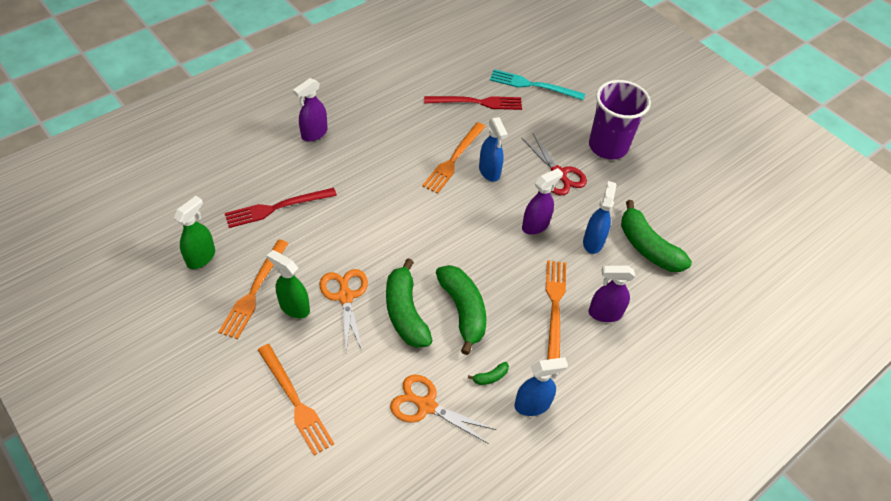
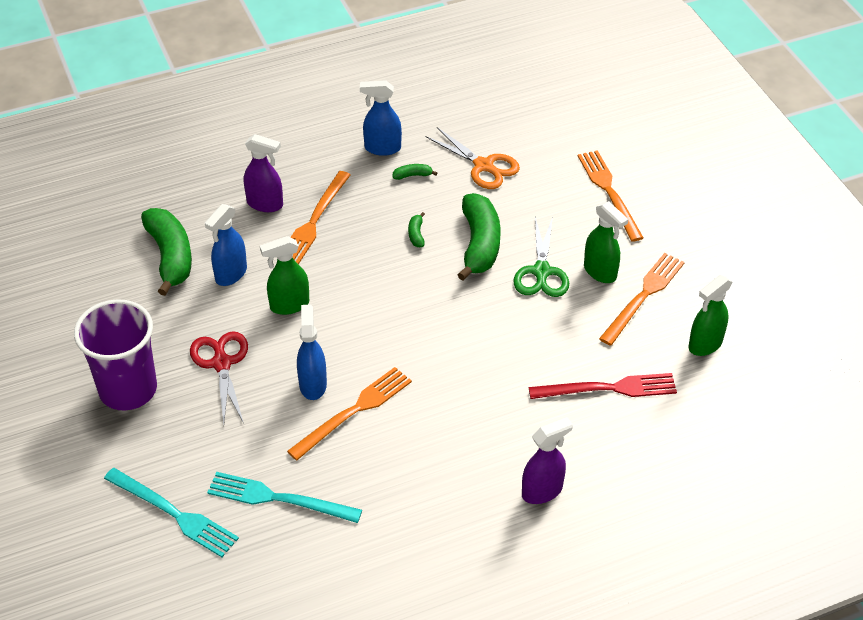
camera: 160 degrees left, 5 degrees down
(345, 296) = (541, 272): orange scissors -> green scissors
(463, 311) = (416, 234): green banana -> green banana, size x0.41
(477, 102) = (278, 498): red fork -> turquoise fork
(535, 225) = (289, 305): purple spray bottle -> green spray bottle

